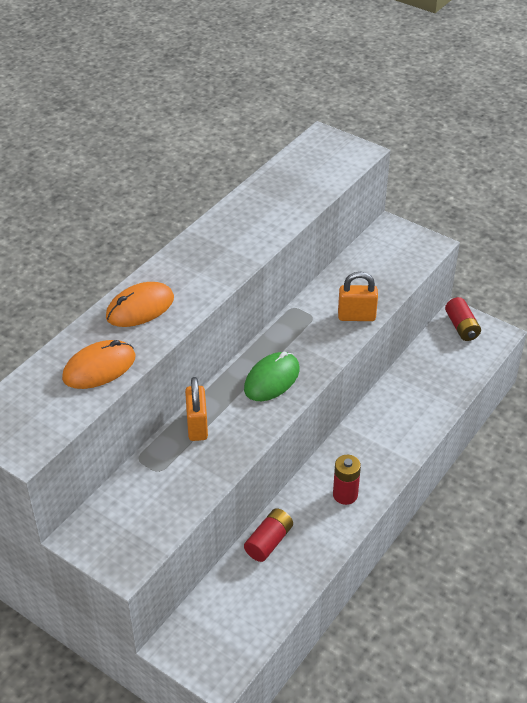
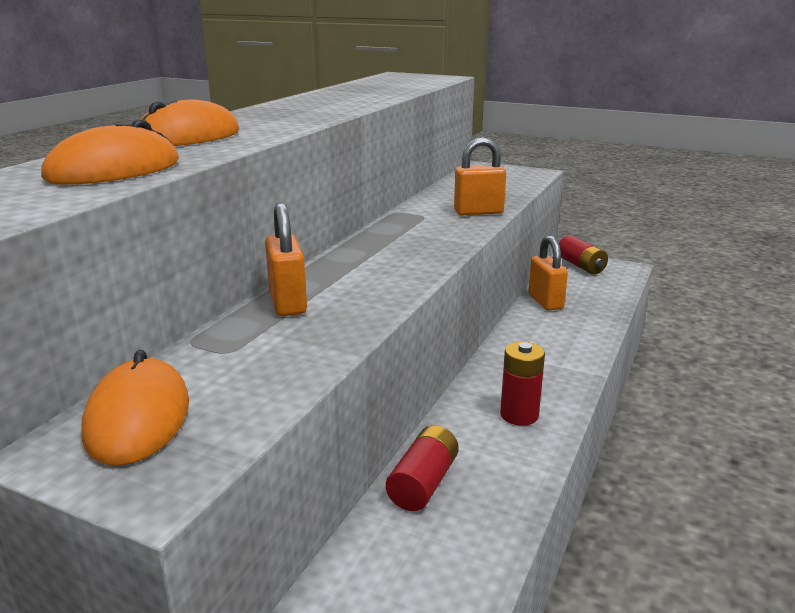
camera: 10 degrees left, 20 degrees down
(113, 520) = (138, 417): none -> orange mouse
(272, 379) = (389, 258): green mouse -> none
(411, 374) = (545, 302): none -> orange padlock

